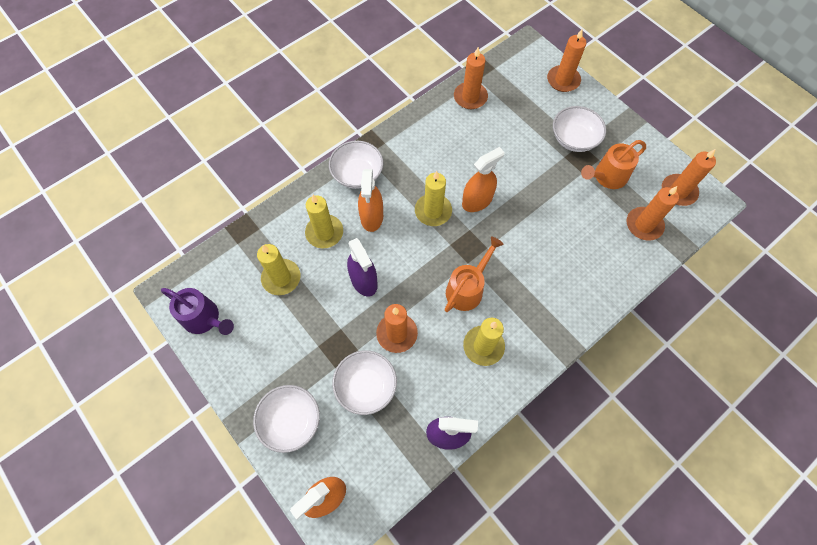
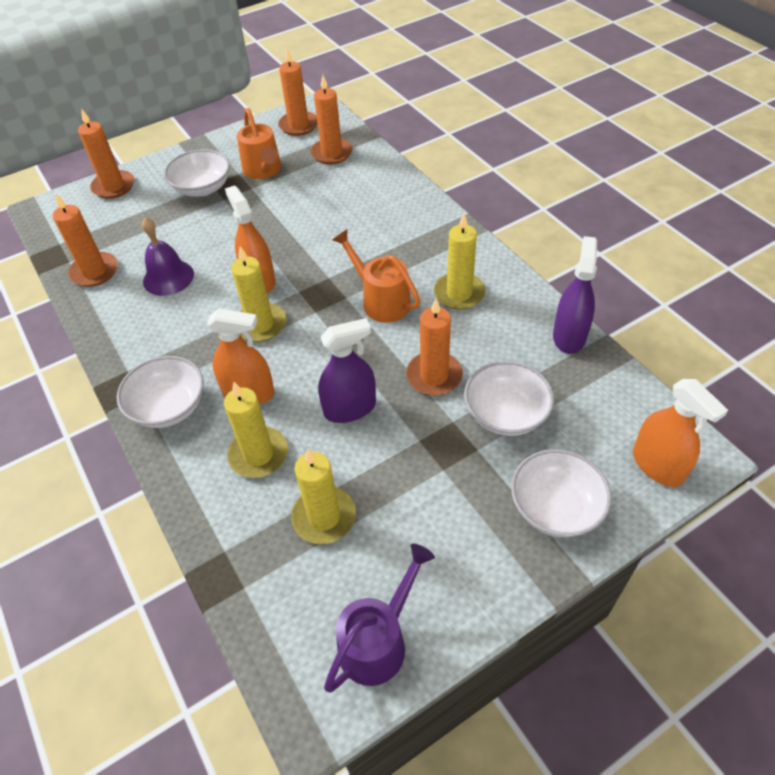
camera: 80 degrees left, 15 degrees down
(471, 142) = (168, 277): none -> purple bell

